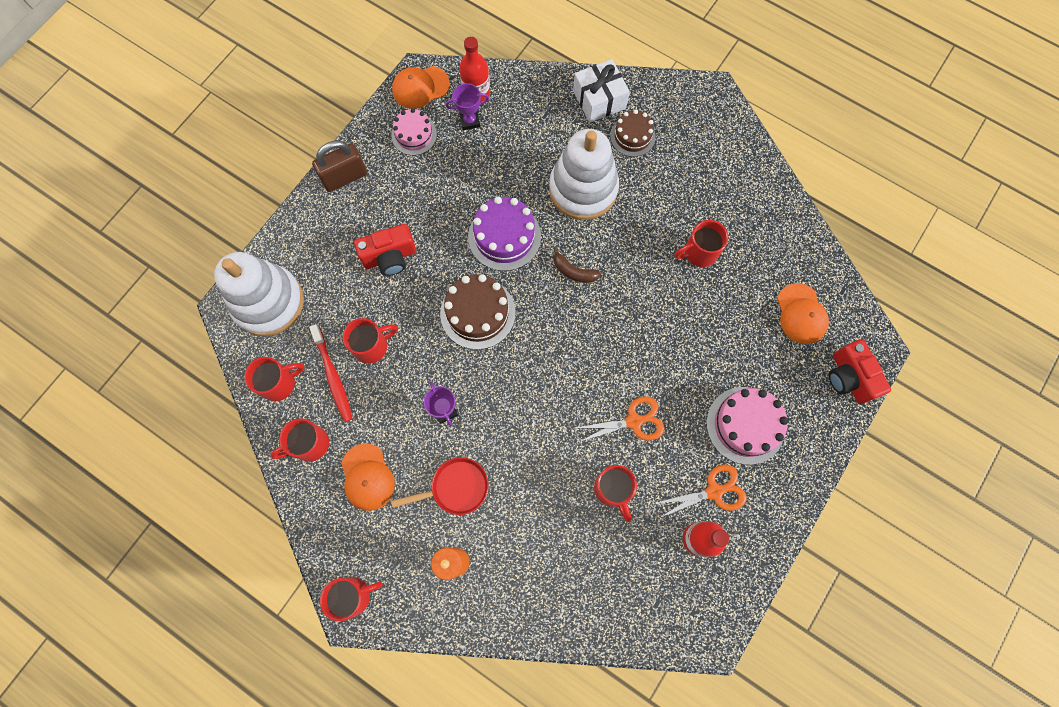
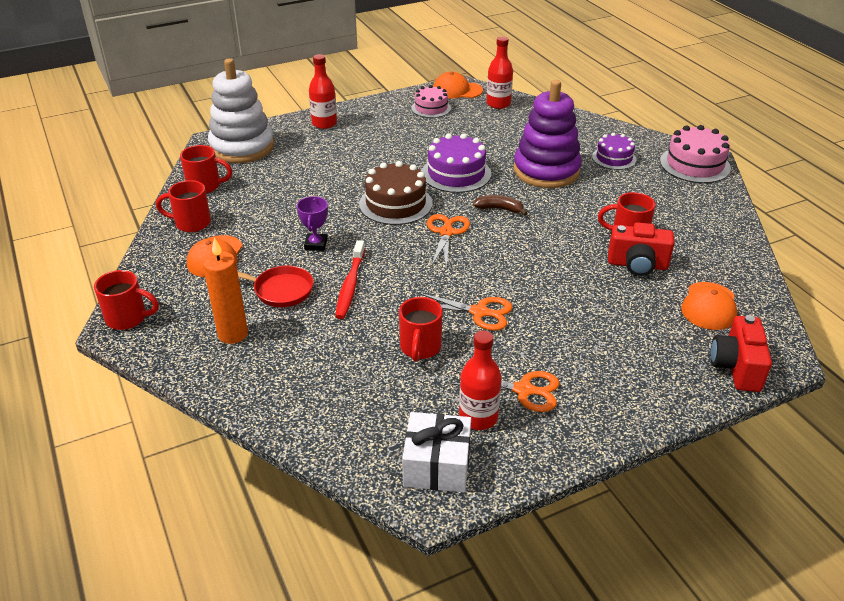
camera: 30 degrees right, 35 degrees down
(323, 218) = (324, 123): none -> red bottle
(333, 376) = (248, 196): red toothbrush -> red toothbrush (350, 285)
(344, 177) = (359, 111): brown padlock -> none
(372, 346) = (294, 192): red mug -> none
(390, 257) = (354, 155): red camera -> red camera (637, 265)
(470, 121) = (481, 114): purple trophy -> none
(547, 330) = (446, 232): none -> orange scissors
(573, 271) = (499, 209): brown banana -> brown banana turned 135 degrees clockwise
(583, 189) = (546, 171): white stacking toy -> purple stacking toy
(599, 99) = (599, 133): white gift -> white gift (437, 465)
(632, 136) = (614, 158): brown cake -> purple cake
(745, 425) = (593, 357): pink cake -> pink cake (695, 165)

